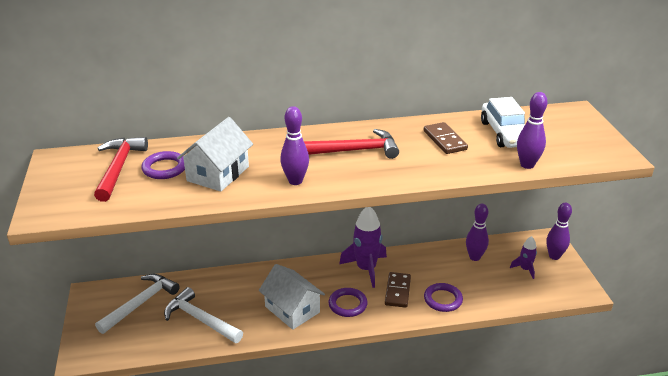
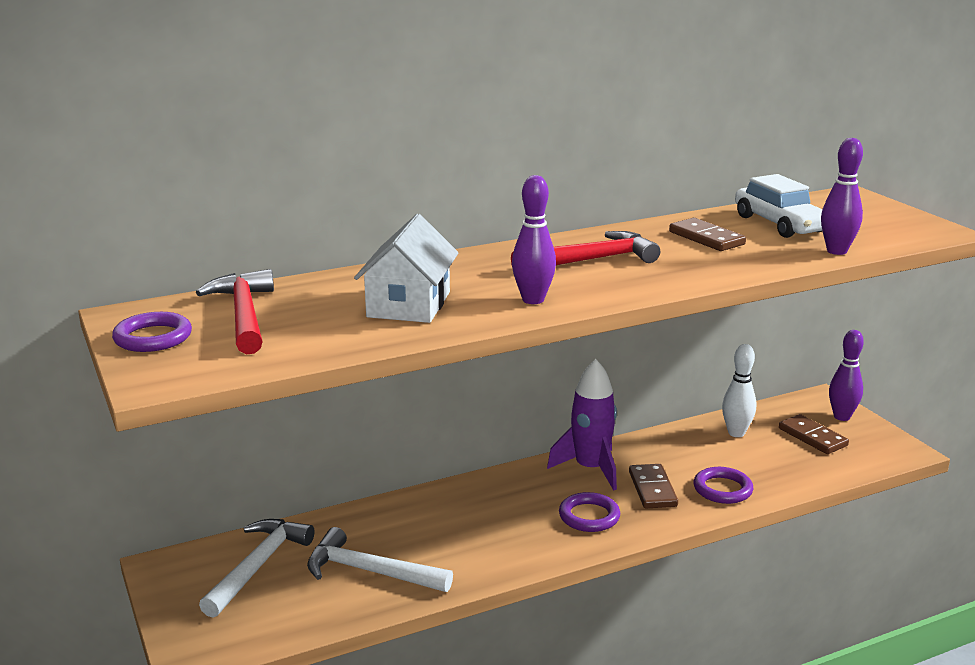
camera: 15 degrees left, 10 degrees down
(164, 168) = (319, 307): purple ring -> purple ring (153, 337)
(292, 309) = (509, 535): white house -> none
(474, 257) = (736, 433): purple bowling pin -> white bowling pin
(525, 269) = (812, 437): purple rocket -> brown domino

